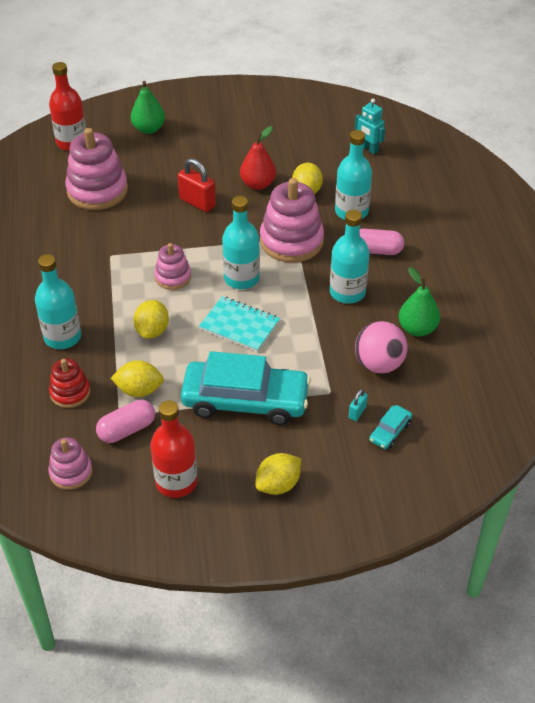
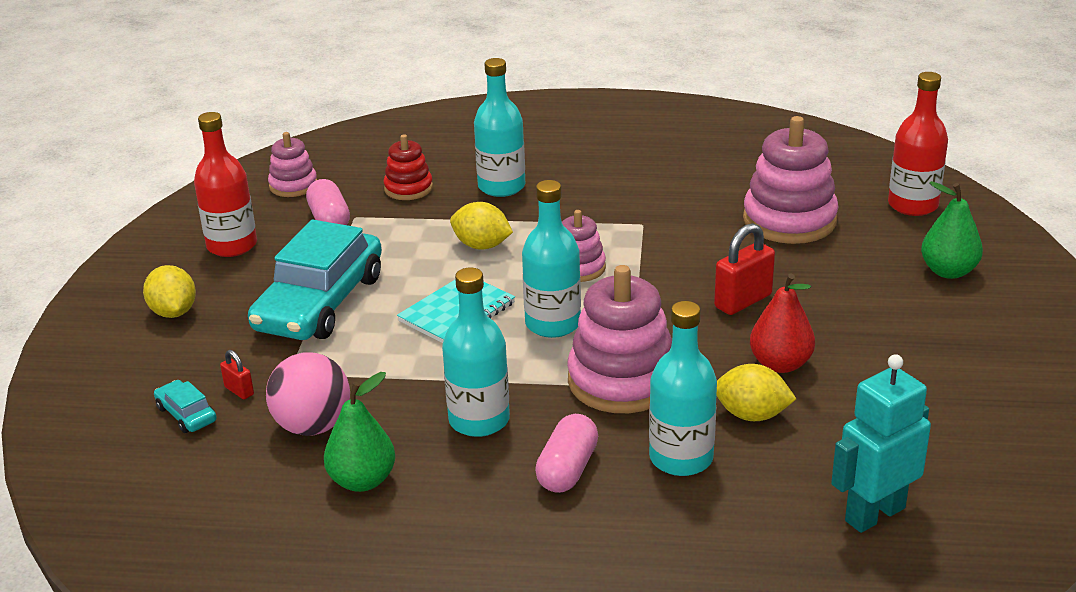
camera: 105 degrees right, 15 degrees down
(139, 390) = (385, 231): yellow lemon -> none
(357, 412) = (239, 391): turquoise padlock -> red padlock
(368, 149) = (874, 514): turquoise robot -> turquoise robot, size x1.53

